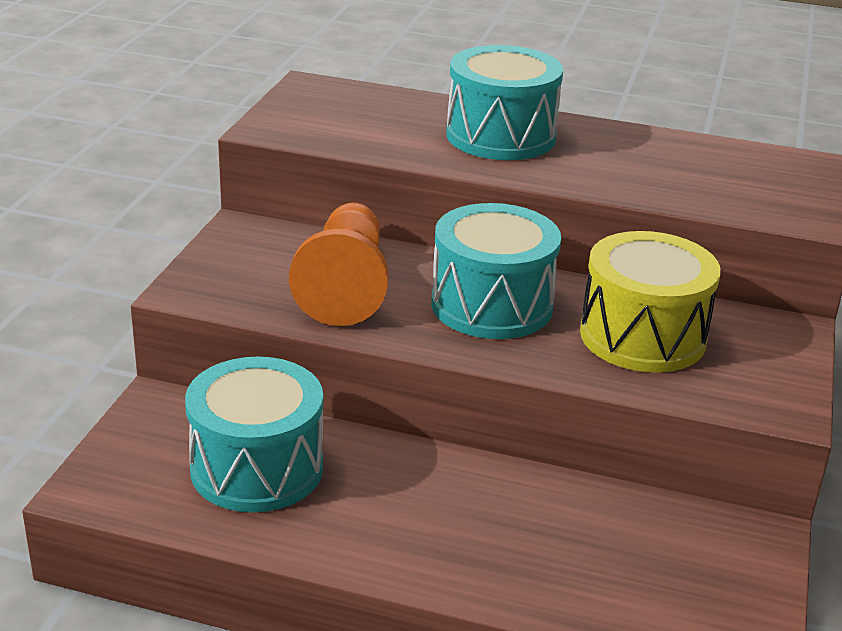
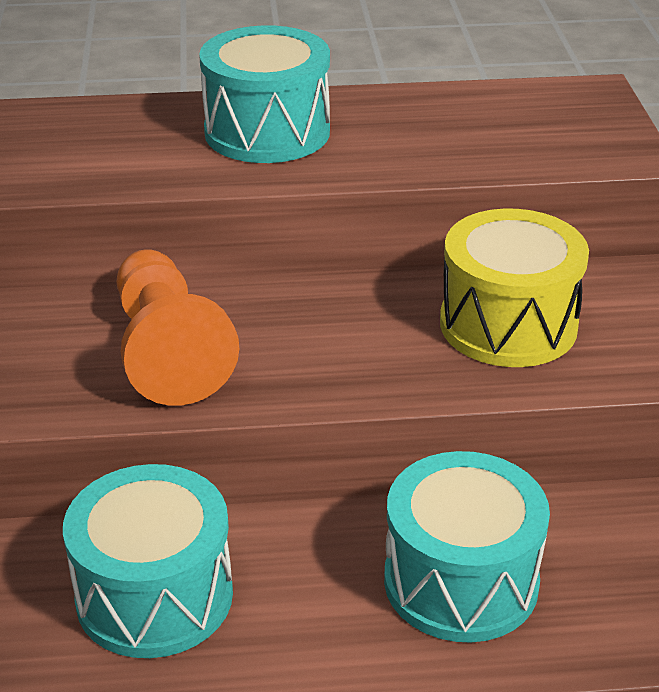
camera: 20 degrees left, 5 degrees up
(491, 305) = (337, 331): turquoise drum -> turquoise drum (461, 581)

